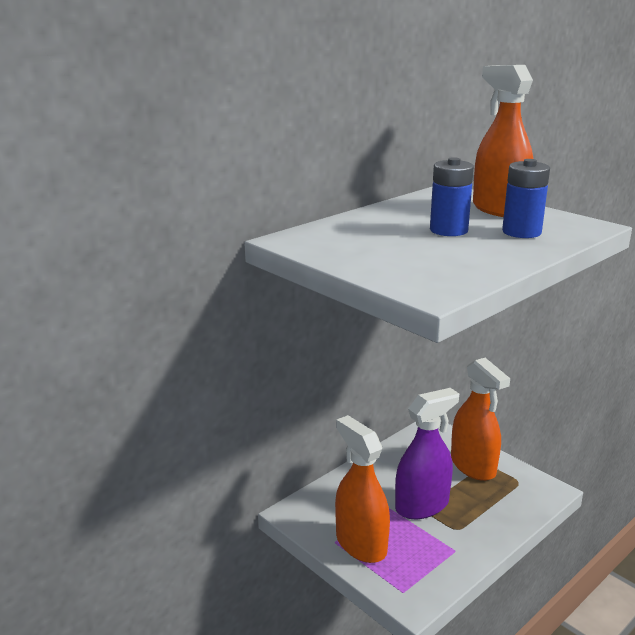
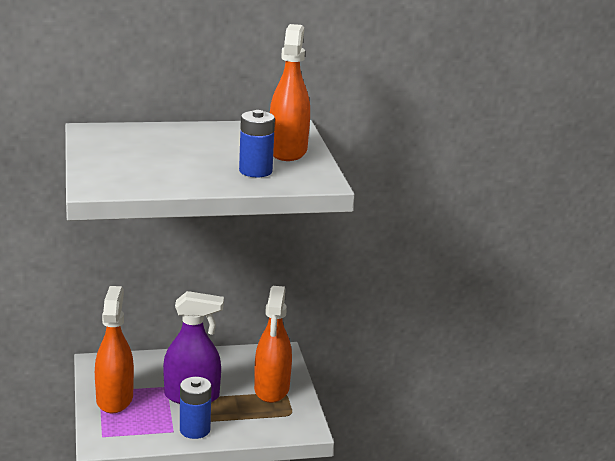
camera: 30 degrees right, 0 degrees up
(448, 230) = (208, 155): blue battery -> blue battery (195, 430)

